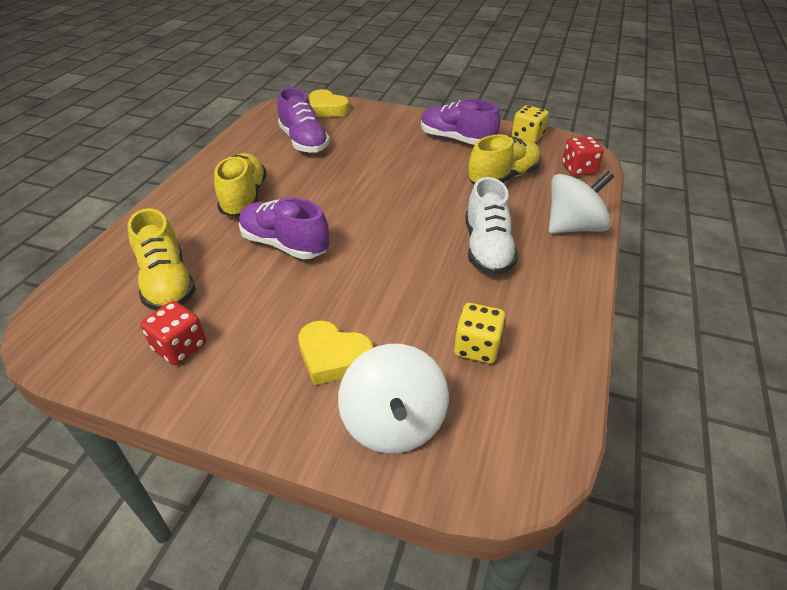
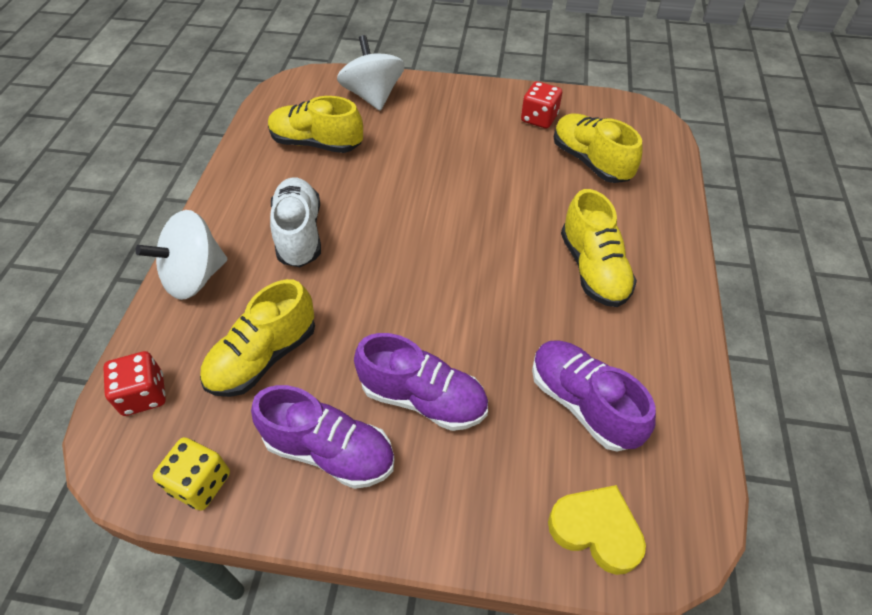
camera: 170 degrees right, 10 degrees up
(285, 244) = (510, 212): purple shoe -> purple shoe (423, 398)
(333, 357) = (424, 125): yellow heart -> none
(477, 347) = (316, 143): yellow dice -> yellow shoe

